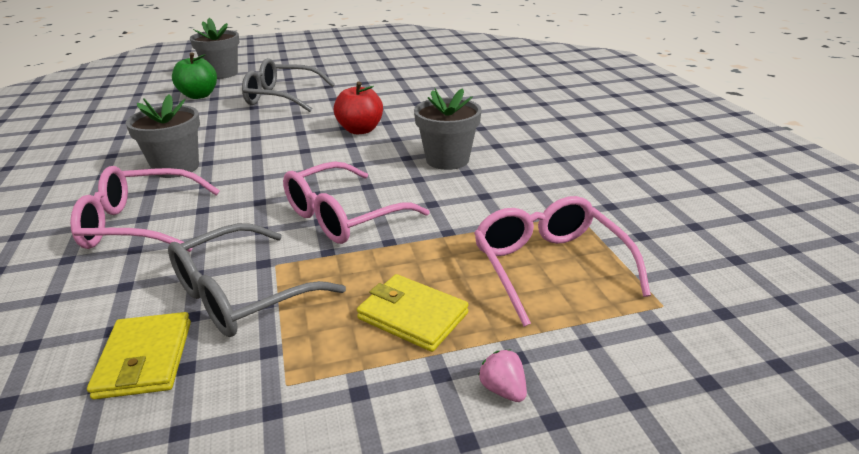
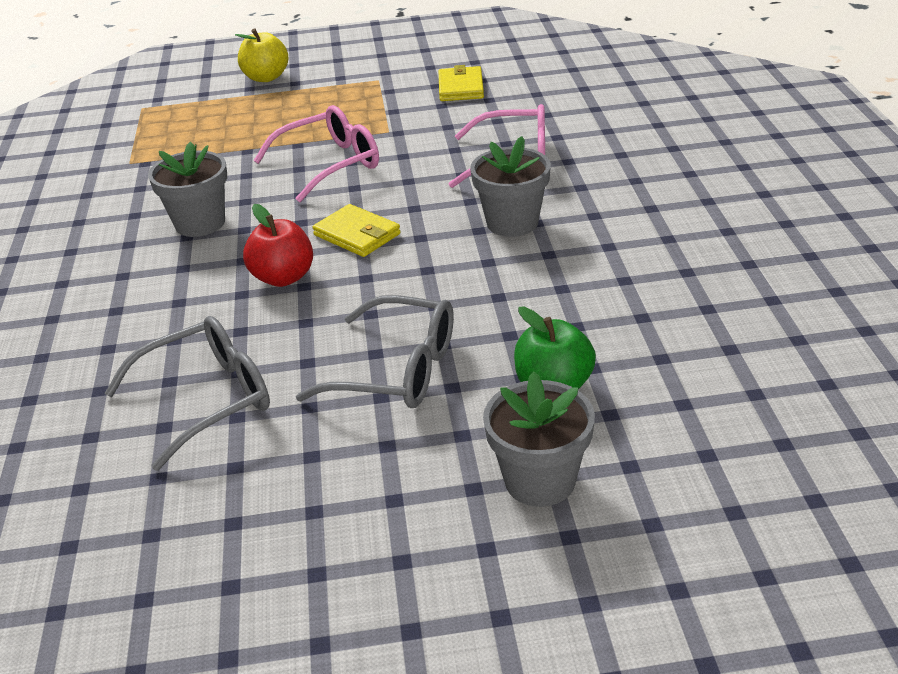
camera: 170 degrees left, 5 degrees up
(241, 295) = (410, 114): grey glasses -> grey glasses (207, 399)
(412, 316) = (299, 103): yellow wallet -> yellow wallet (357, 235)
(503, 390) = (266, 77): pink strawberry -> yellow apple
(549, 266) = (190, 127): pink glasses -> none

